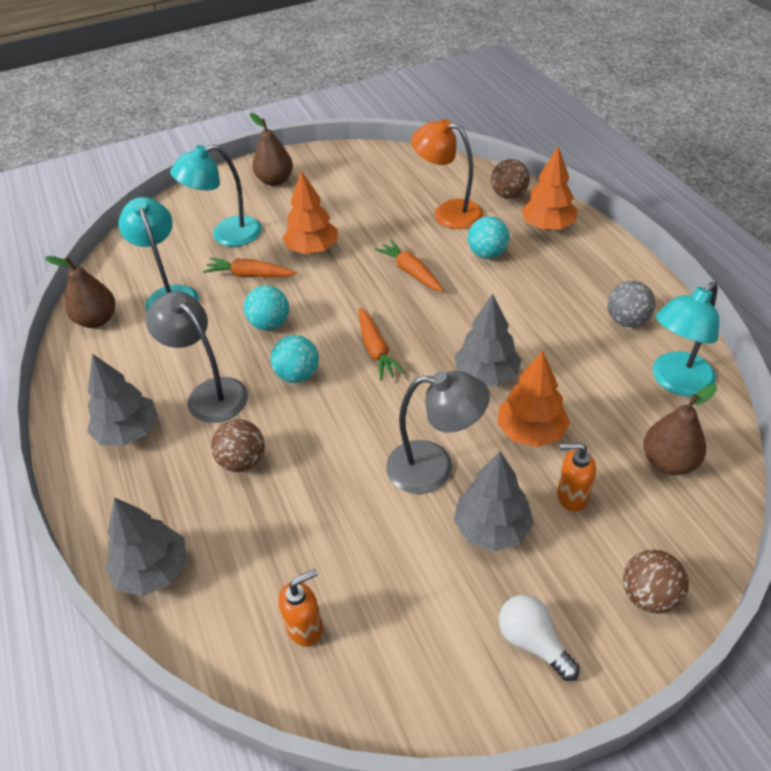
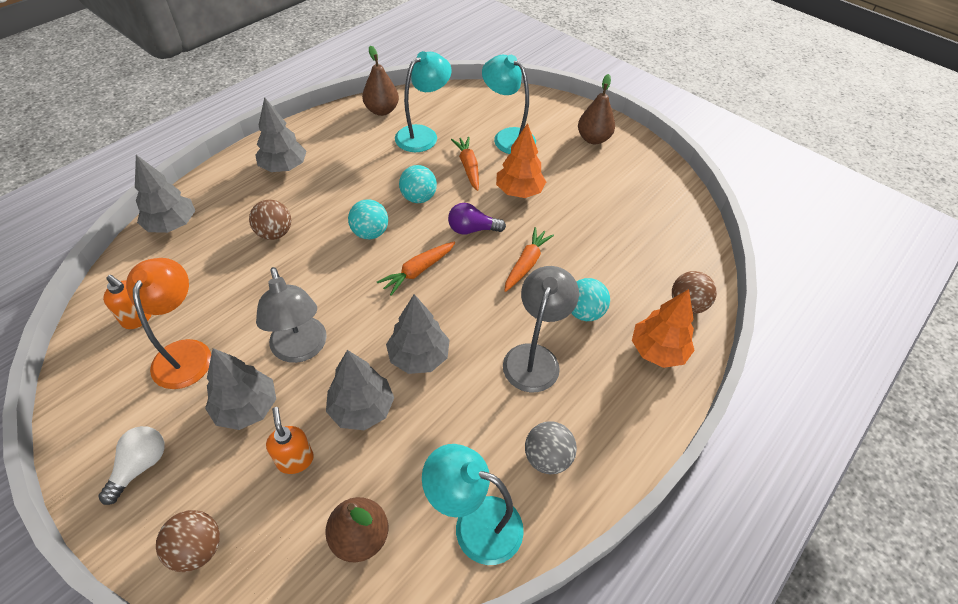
camera: 60 degrees right, 5 degrees up
(209, 393) = (333, 192): grey lamp -> grey lamp (534, 357)
(343, 296) = (472, 229): none -> purple light bulb
(448, 212) = (627, 265): orange lamp -> orange lamp (185, 353)
(531, 432) = (362, 409): orange tree -> grey tree

